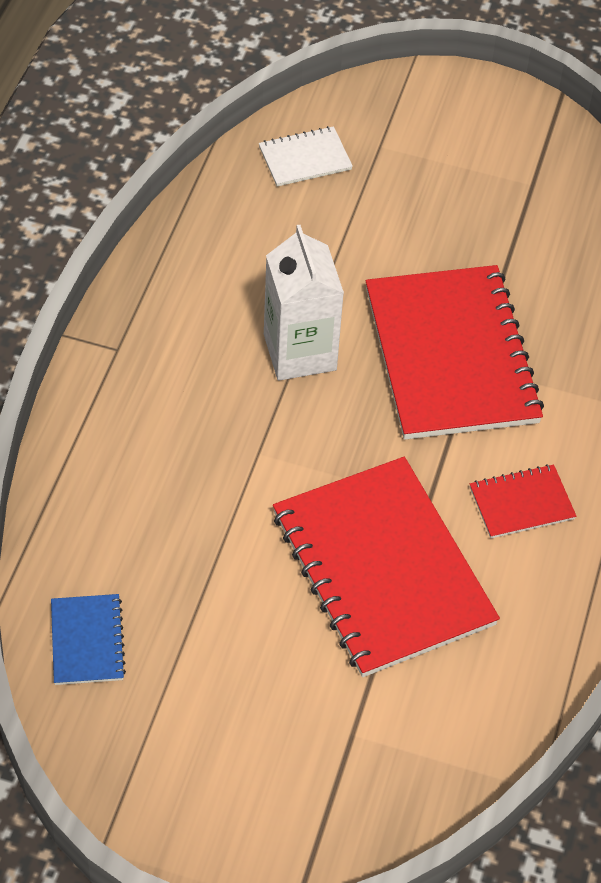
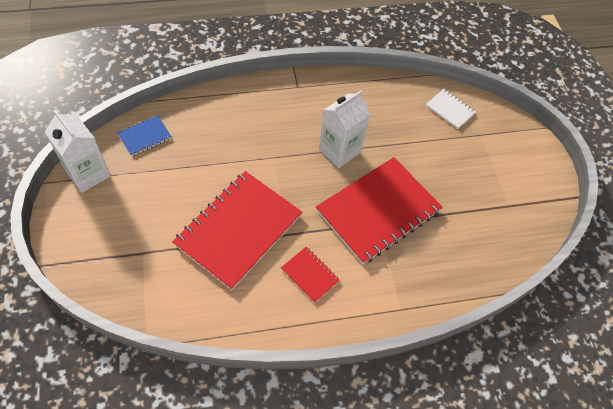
camera: 60 degrees right, 5 degrees up
(122, 768) = (88, 173): none -> white carton

